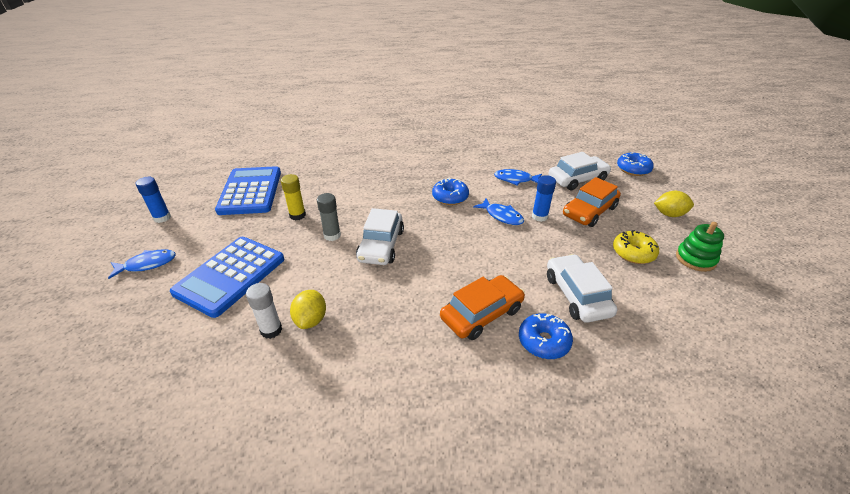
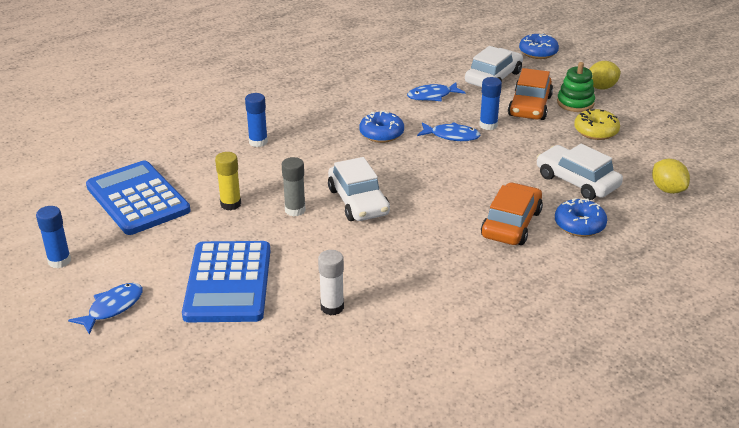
camera: 30 degrees left, 5 degrees down
(311, 320) = (361, 285): yellow lemon -> yellow lemon (667, 189)
(362, 176) = (258, 142): none -> blue glue stick
(695, 259) = (648, 120): green stacking toy -> green stacking toy (575, 103)

